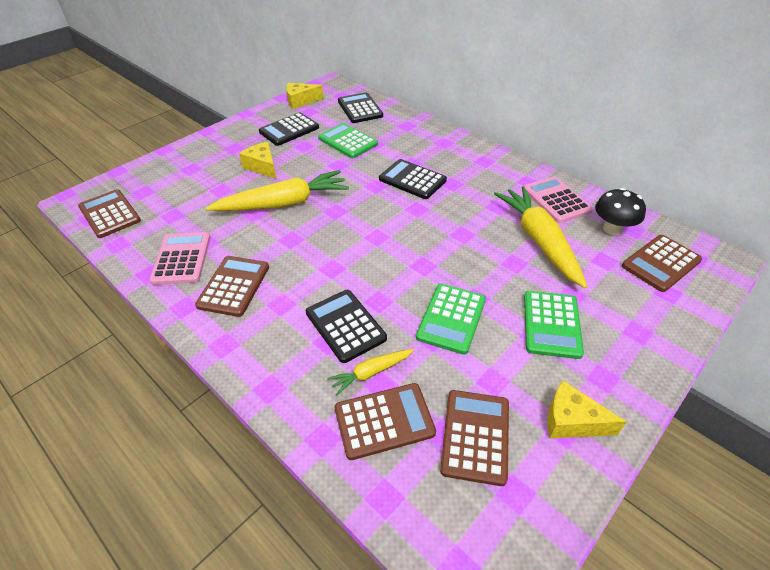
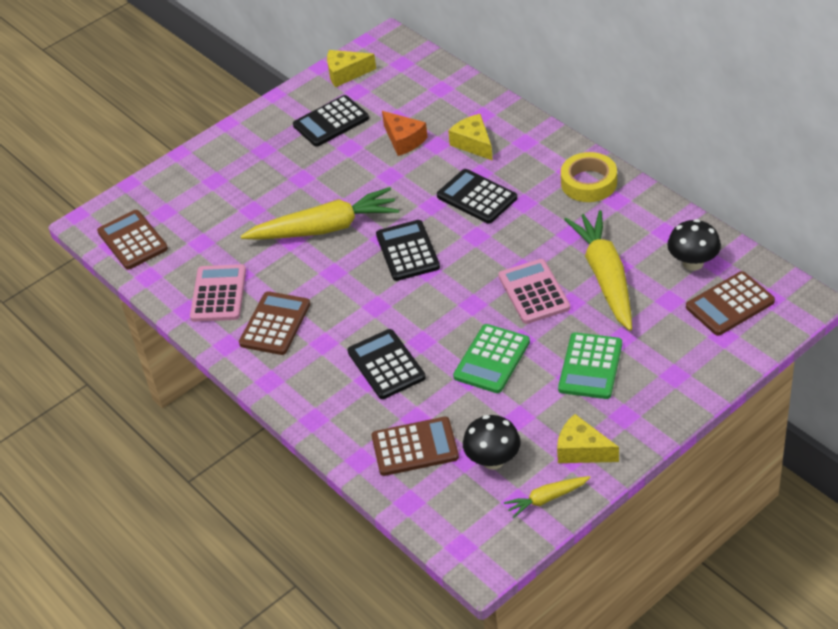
camera: 10 degrees right, 0 degrees up
(262, 166) = (299, 178): yellow cheese -> yellow cheese (473, 143)
(347, 141) = (404, 140): green calculator -> orange cheese
(360, 109) = (423, 86): black calculator -> black calculator (407, 251)
(371, 373) = (407, 408): yellow carrot -> yellow carrot (547, 499)
(475, 436) = (493, 460): brown calculator -> black mushroom
(502, 169) = (589, 183): none -> yellow tape
(556, 200) = (641, 226): pink calculator -> pink calculator (533, 292)

